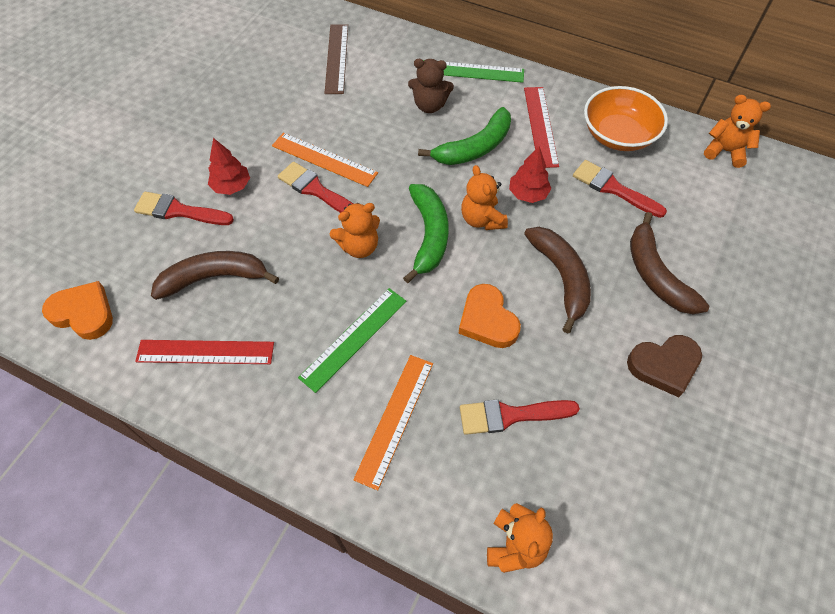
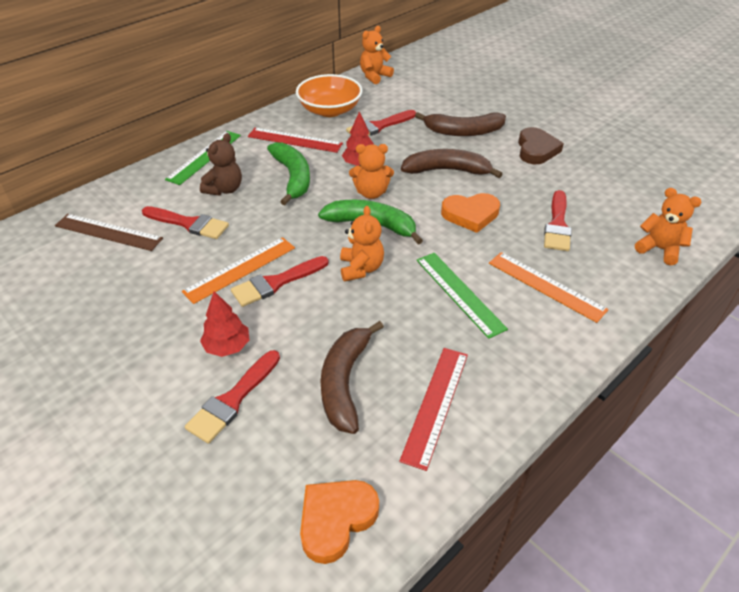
camera: 70 degrees left, 15 degrees down
(369, 102) = (189, 224): none -> red brush

